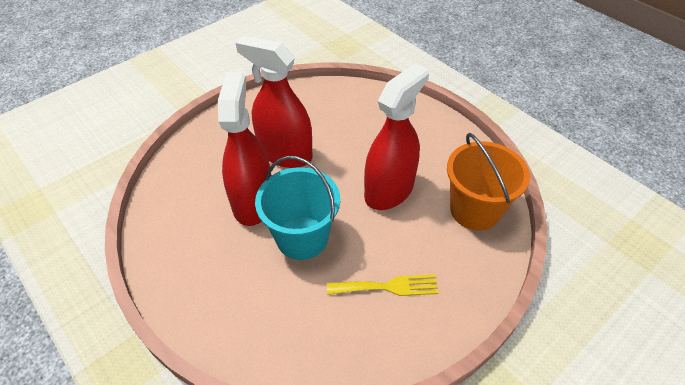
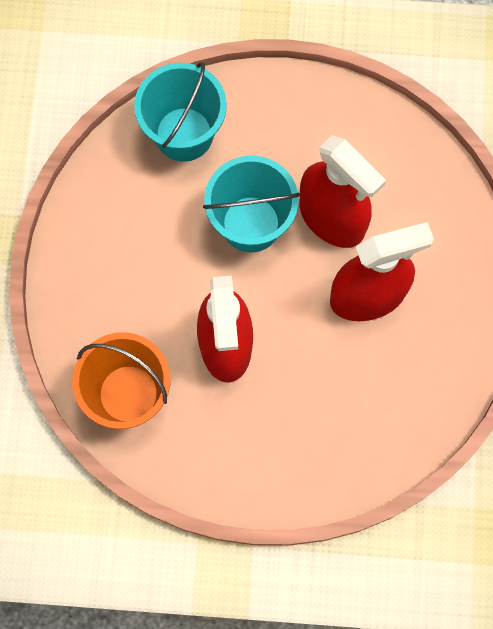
camera: 135 degrees right, 25 degrees up
(276, 334) = (184, 134): none -> turquoise bucket
(388, 287) = (138, 245): yellow fork -> none

